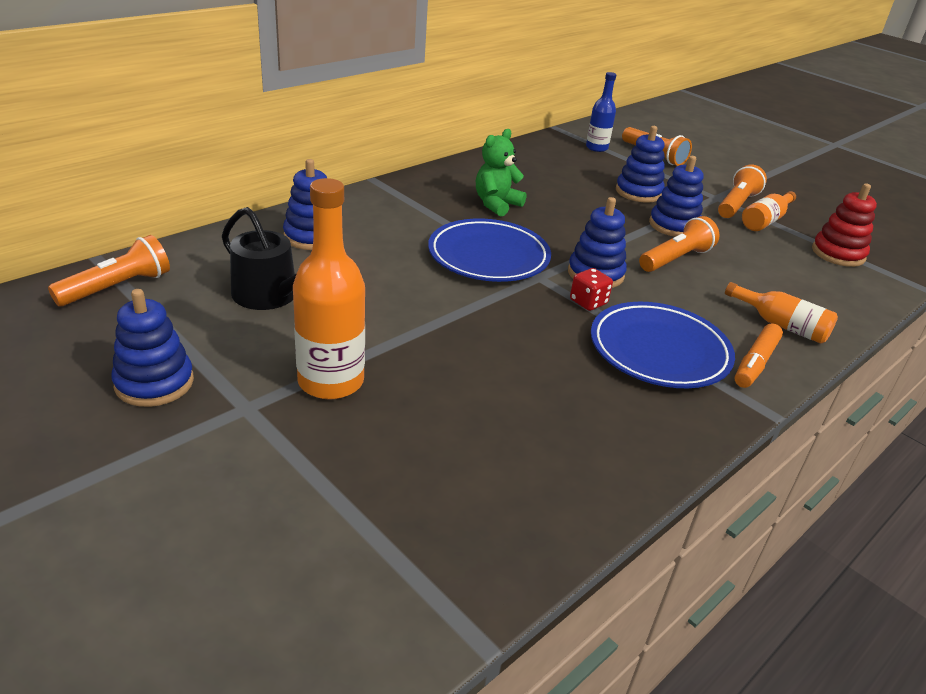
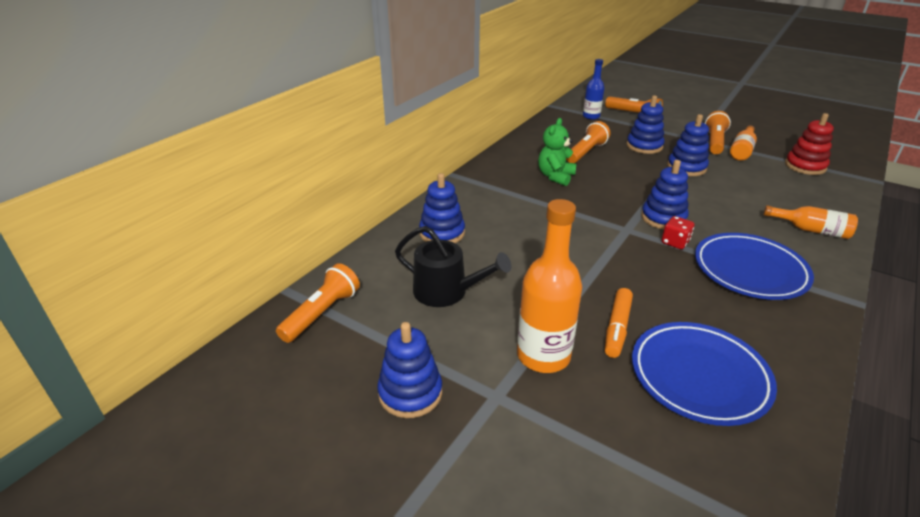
camera: 10 degrees left, 0 degrees up
(488, 256) = (580, 221): blue plate -> blue plate (699, 376)
(676, 259) = (707, 194): orange flashlight -> orange flashlight (586, 152)
(755, 363) = (817, 264): orange marker -> orange marker (617, 328)

